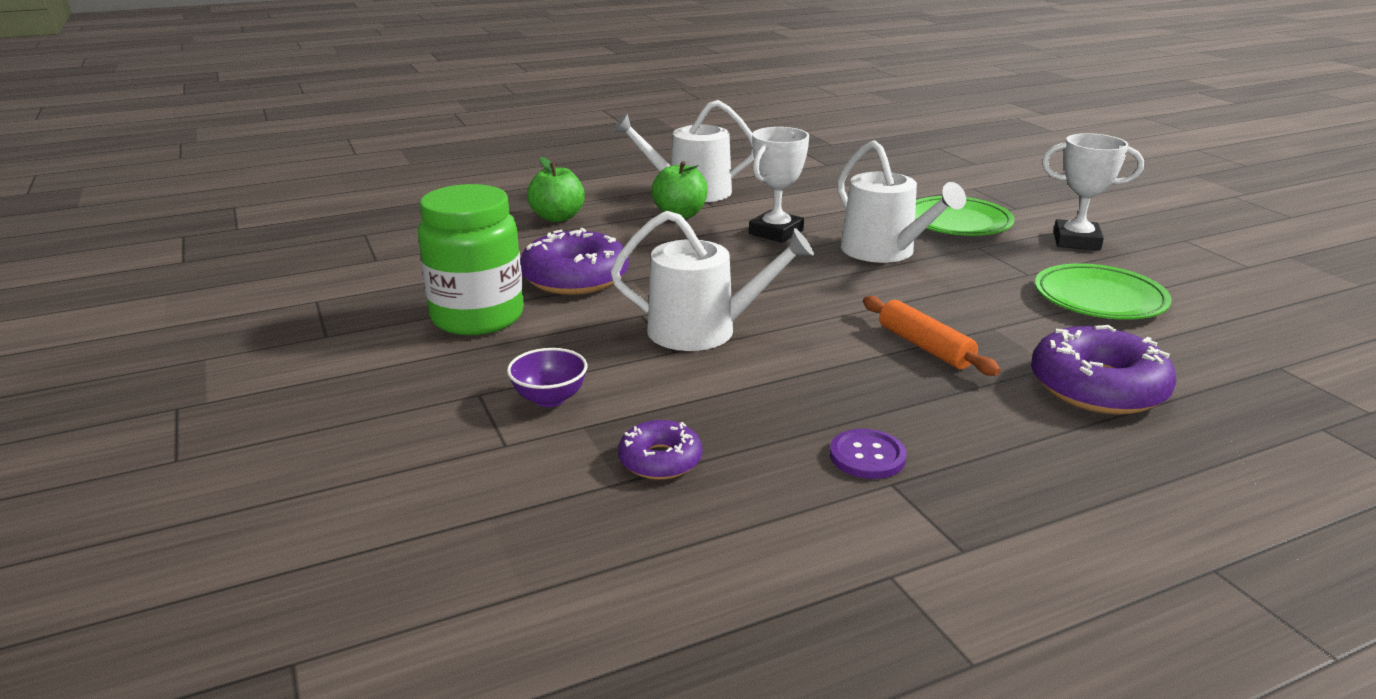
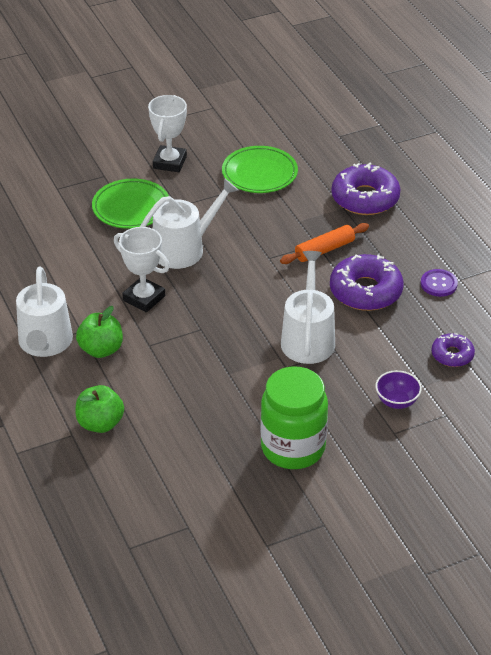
camera: 90 degrees left, 15 degrees up
(575, 277) = (226, 403): purple donut -> purple donut (365, 291)

